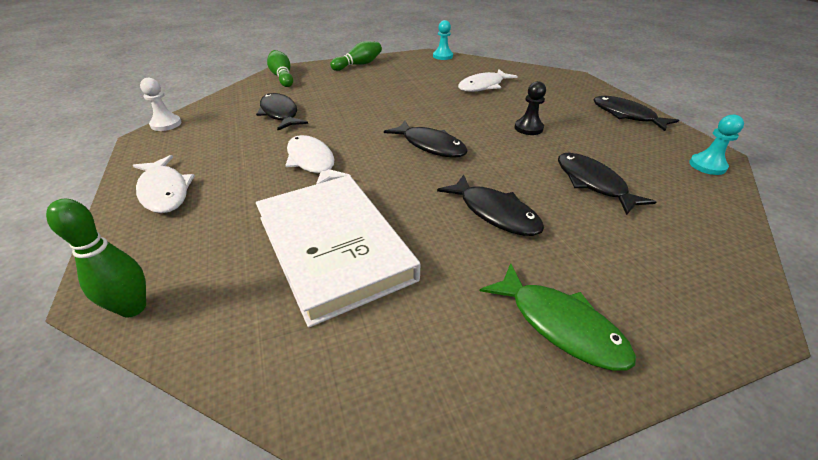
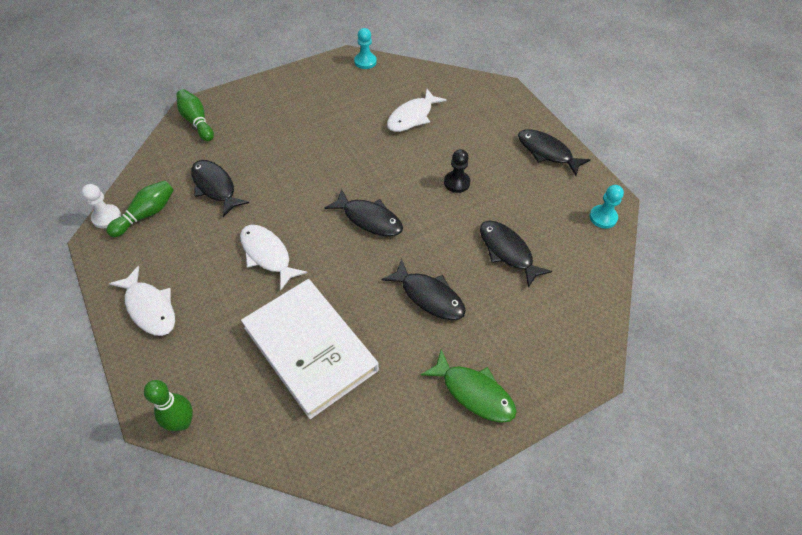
camera: 10 degrees left, 15 degrees up
(358, 65) = (275, 88): green bowling pin -> green bowling pin (146, 214)

